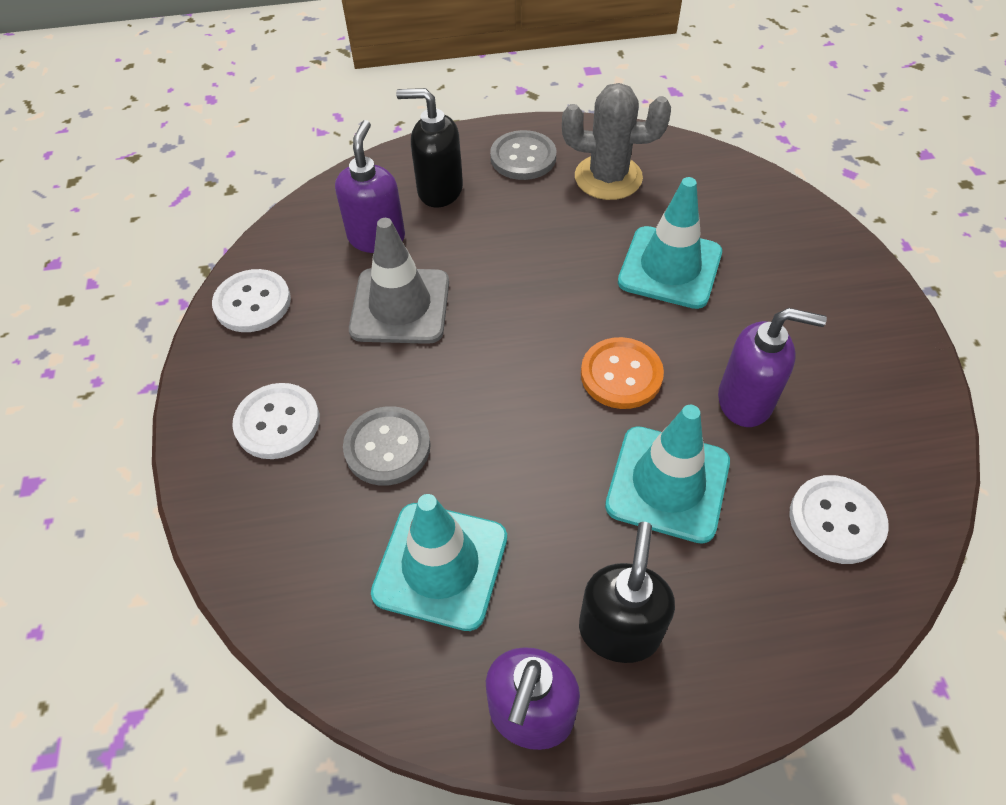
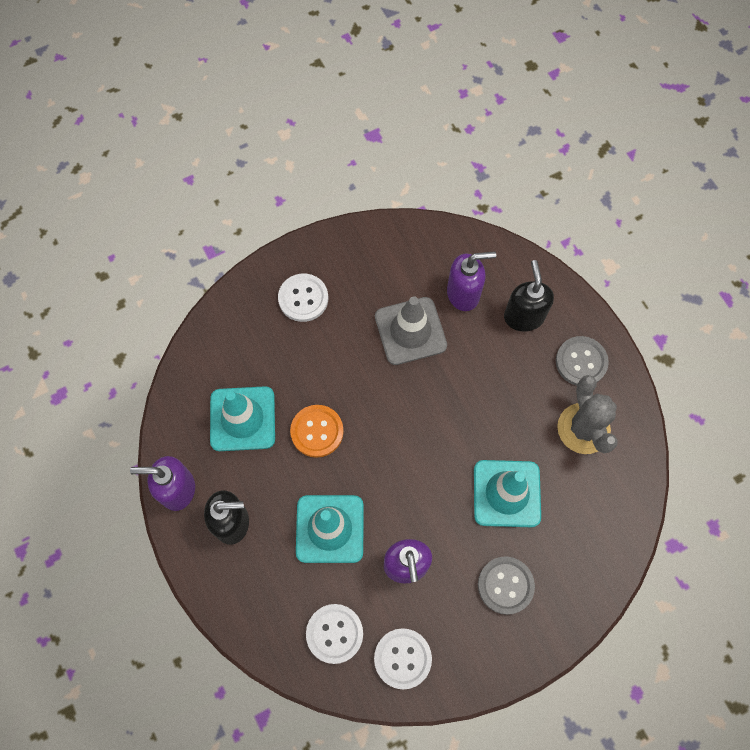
camera: 70 degrees right, 15 degrees up
(252, 303) = (383, 245): white button -> white button (402, 658)
(387, 447) = (305, 364): grey button -> grey button (505, 585)
(621, 375) = (401, 482): orange button -> orange button (317, 431)

